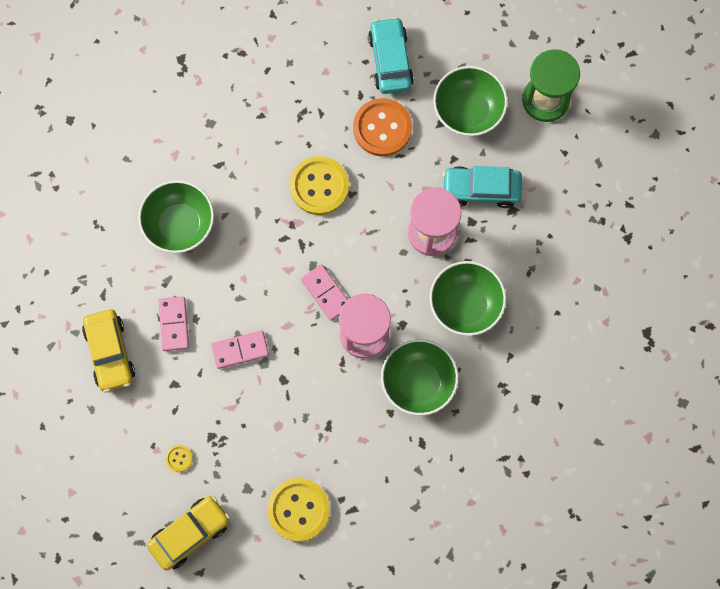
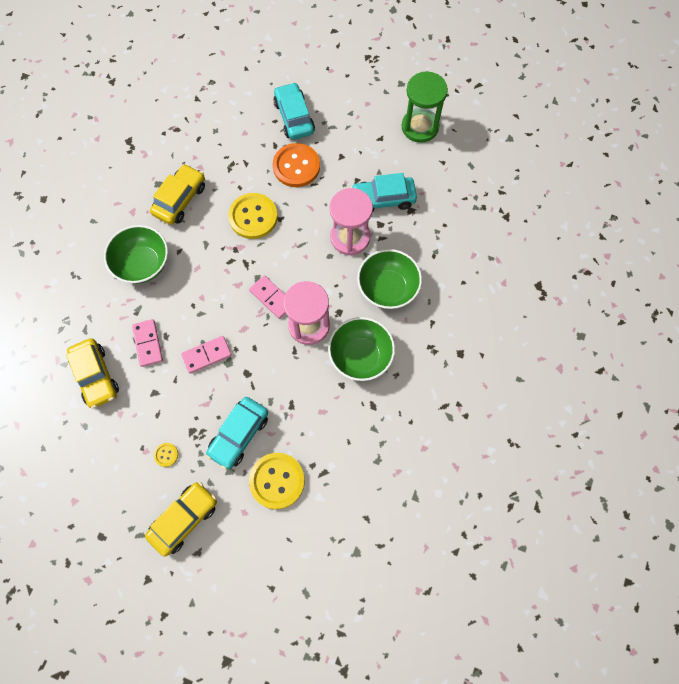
camera: 10 degrees left, 5 degrees down
(234, 148) = (180, 199): none -> yellow car
(264, 450) = (239, 435): none -> turquoise car
(468, 110) = (361, 143): green bowl -> none

